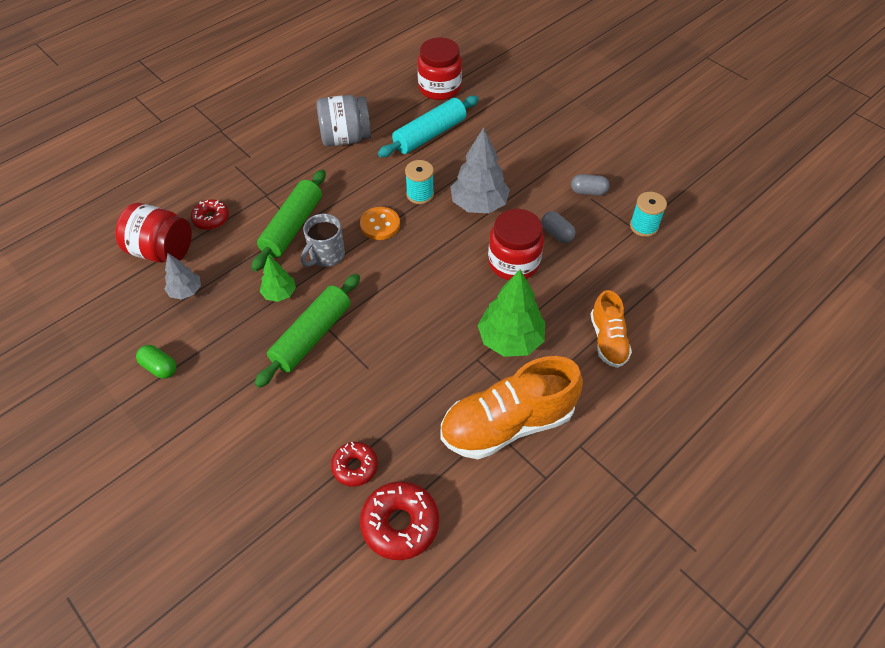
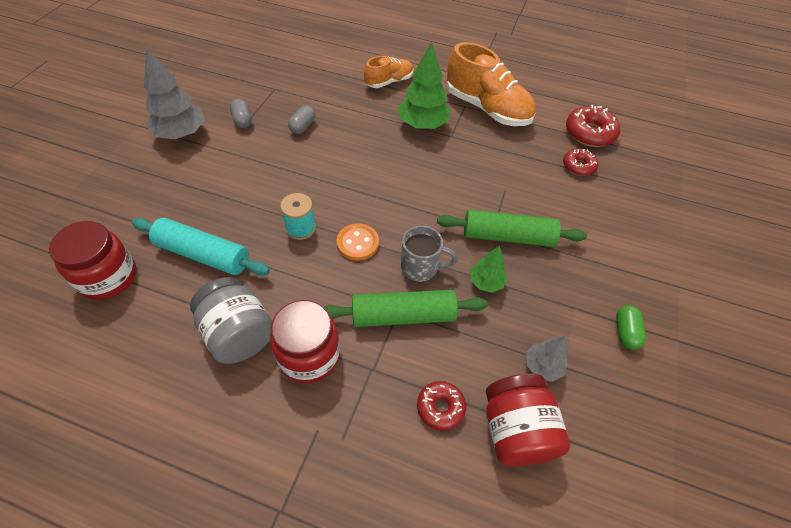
camera: 120 degrees left, 0 degrees up
(479, 204) = (293, 182): grey tree -> grey tree (181, 134)
(513, 262) = (349, 142): red jar -> red jar (309, 355)
(643, 226) = (269, 85): turquoise spool -> none

